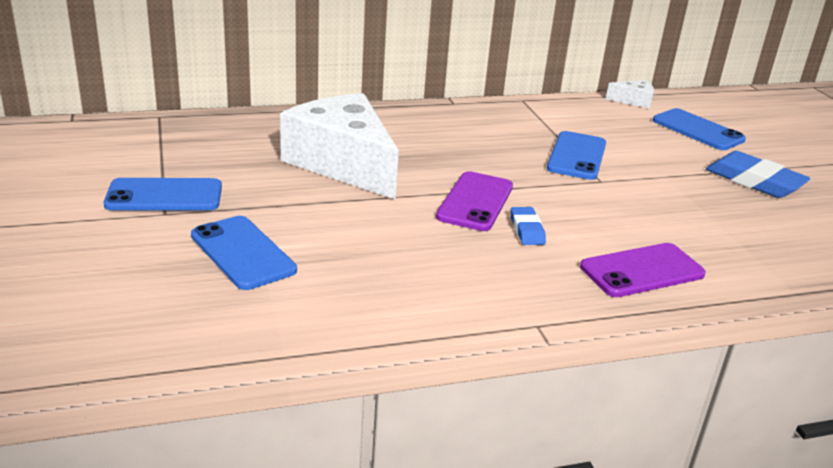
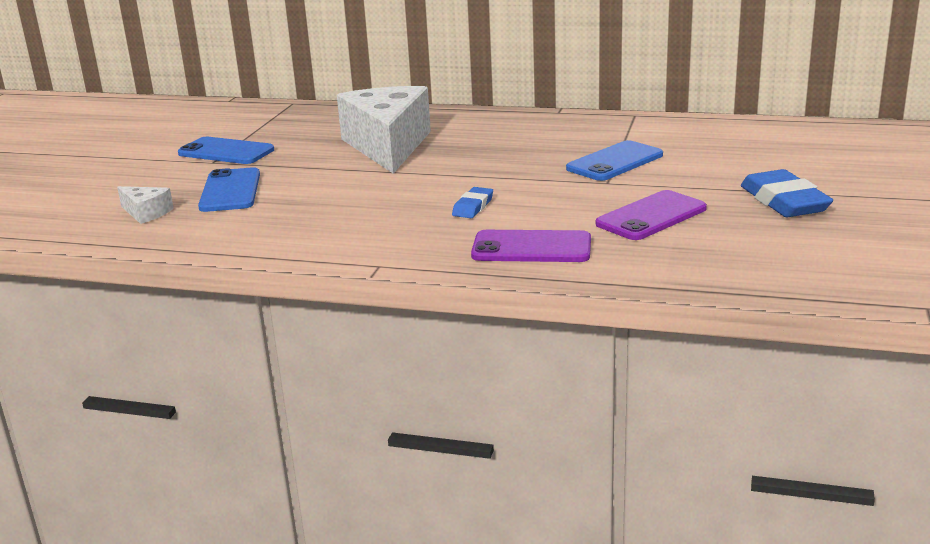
camera: 35 degrees right, 5 degrees down
(475, 202) = (459, 183): purple phone -> purple phone (651, 216)
(634, 101) = (762, 124): white cheese -> white cheese (146, 213)
(697, 130) = (795, 154): blue phone -> none

